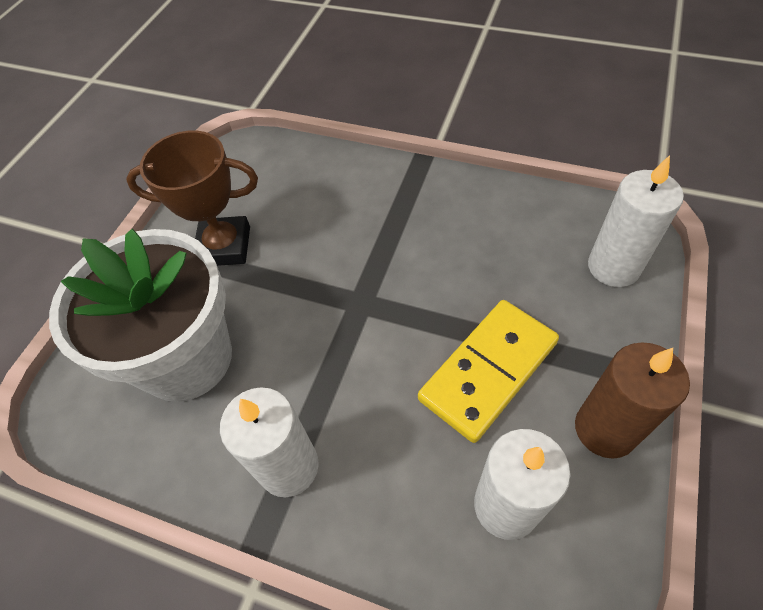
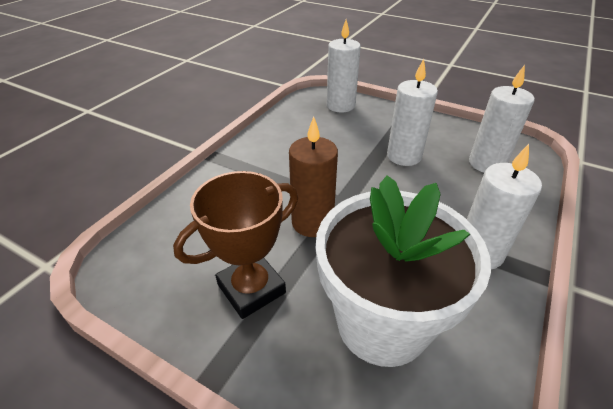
camera: 85 degrees left, 15 degrees down
(224, 246) = (251, 288): brown trophy -> brown trophy turned 45 degrees clockwise
(488, 370) = (404, 156): yellow domino -> white candle
(605, 429) = (439, 127): brown candle -> brown candle (312, 222)

